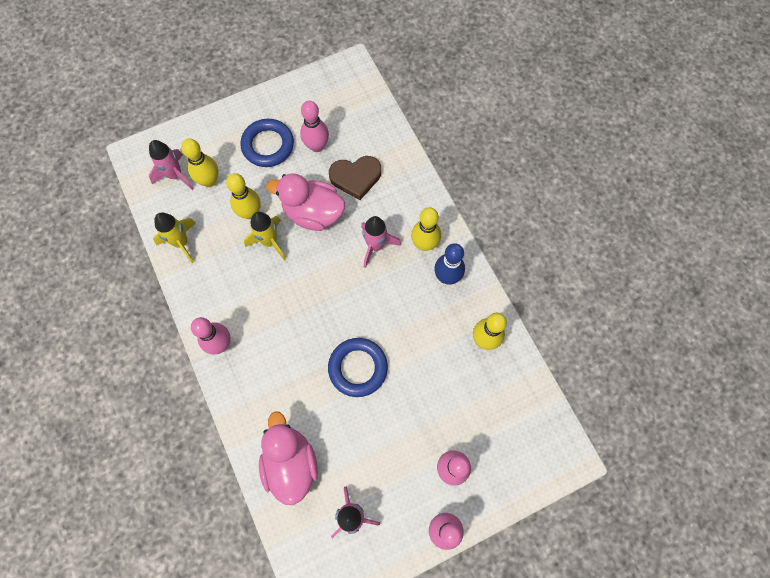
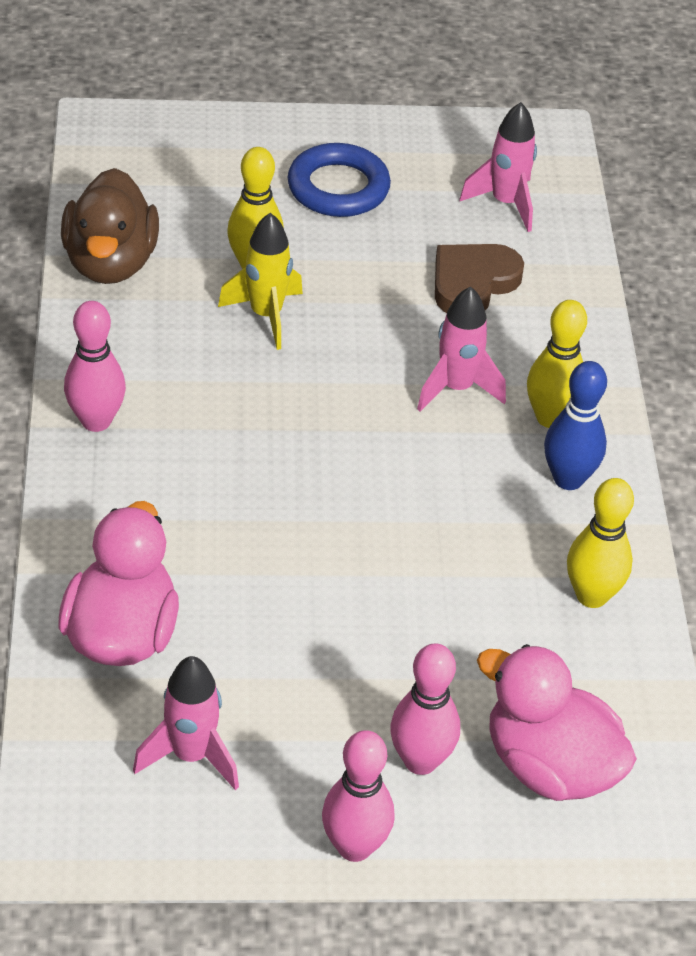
camera: 20 degrees right, 25 degrees down
(175, 175) = (153, 173): pink rocket -> pink rocket (505, 203)
(181, 242) = (110, 263): yellow rocket -> brown duck
(209, 181) = (208, 199): yellow bowling pin -> none
(313, 213) = (367, 304): pink duck -> pink duck (549, 766)
(317, 146) = (425, 217): pink bowling pin -> none
(356, 177) = (472, 283): brown heart -> brown heart turned 120 degrees clockwise
(358, 368) = (325, 546): blue ring -> none

